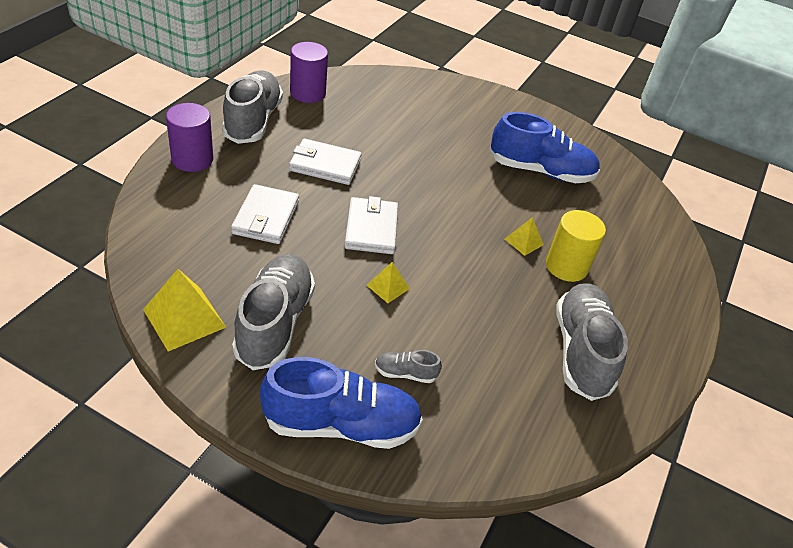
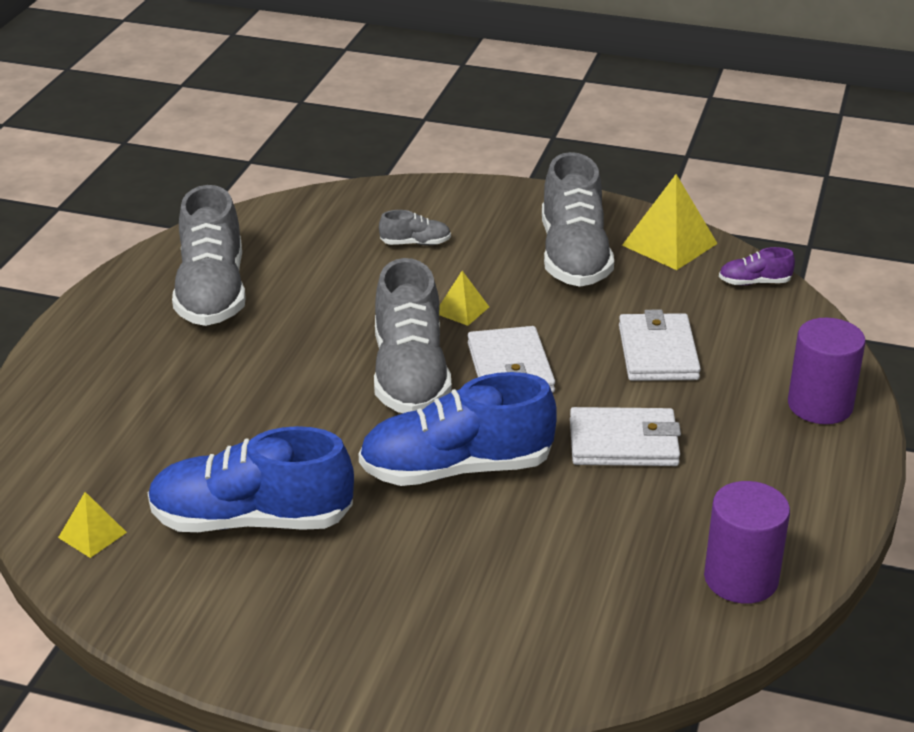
camera: 175 degrees right, 10 degrees down
(149, 260) = (754, 282): none -> purple shoe
(253, 121) = (789, 491): grey shoe -> grey shoe (410, 375)
(341, 424) = (466, 202): blue shoe -> blue shoe (456, 469)
(524, 241) = (284, 397): yellow pyramid -> yellow pyramid (92, 535)
(566, 266) = (220, 378): yellow cylinder -> none

